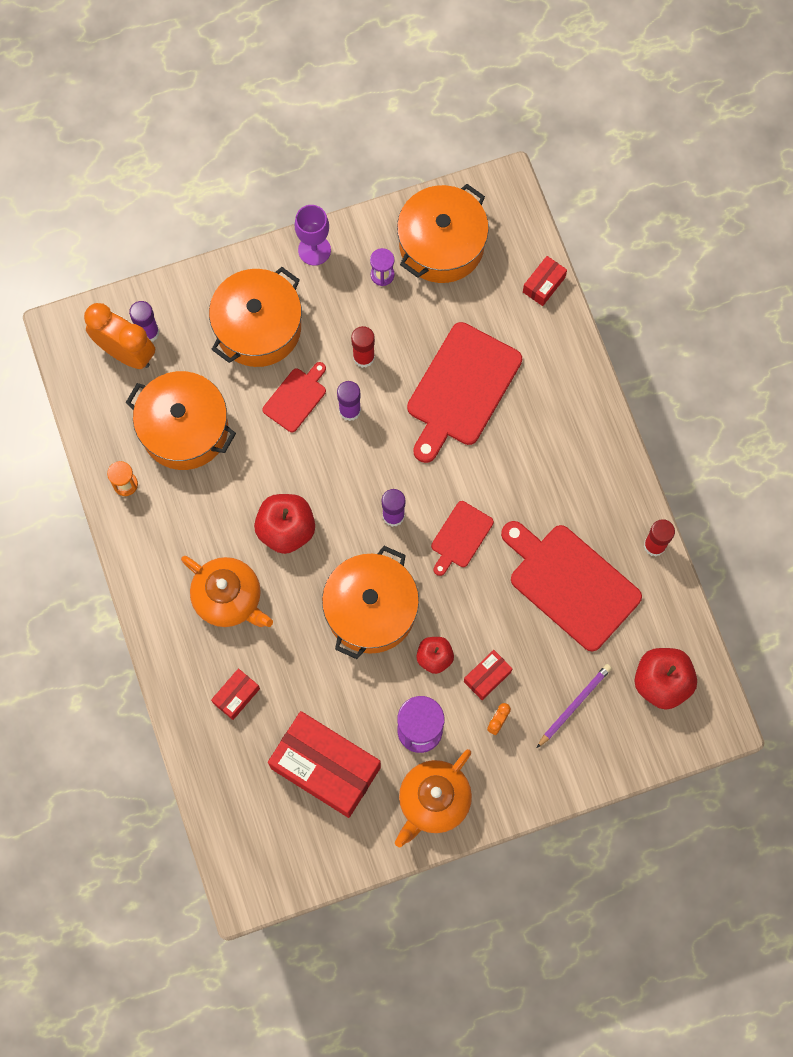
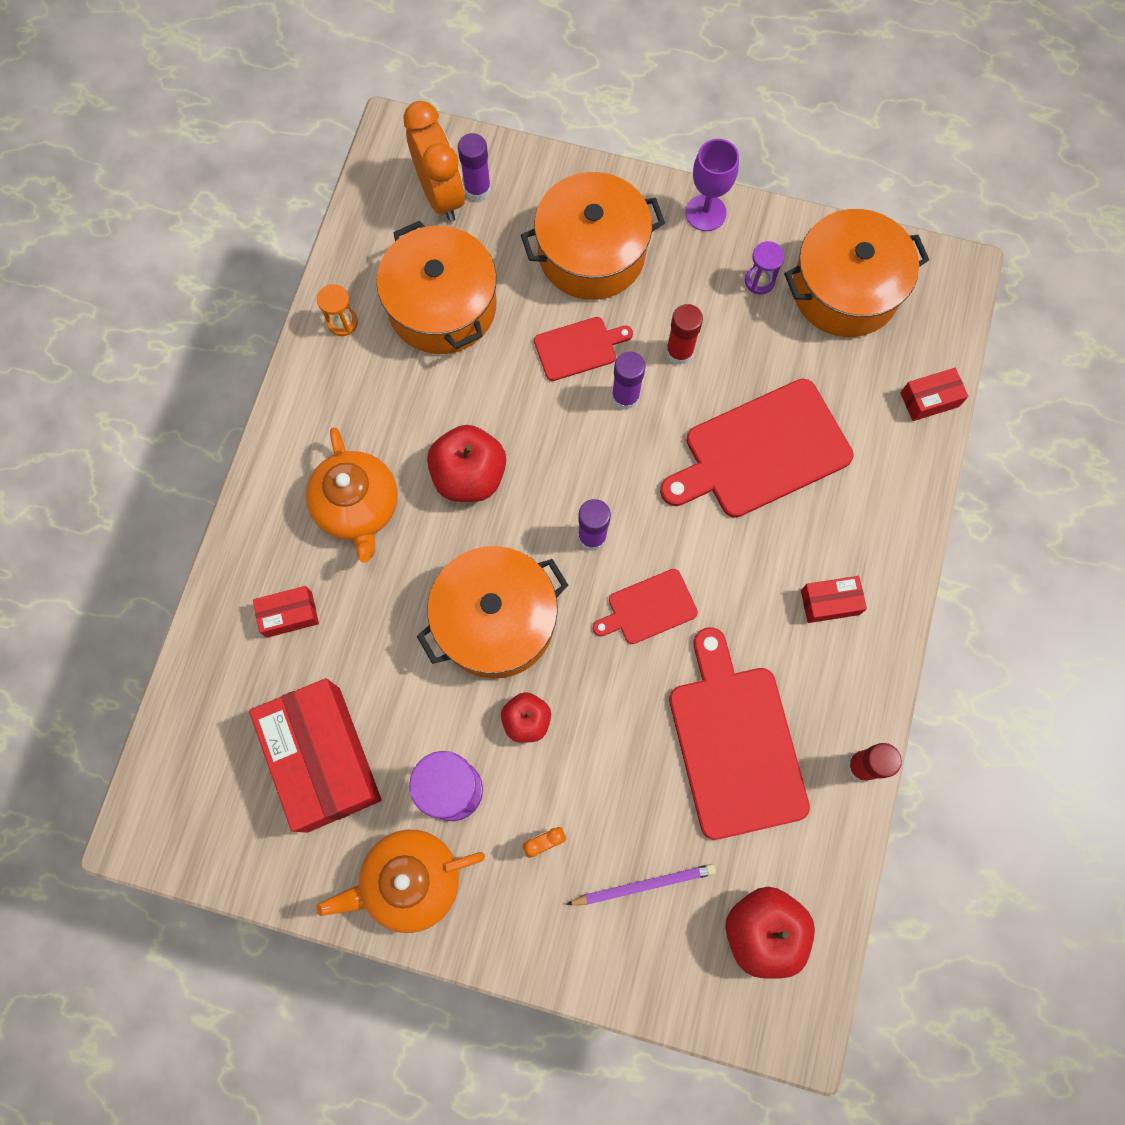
camera: 35 degrees right, 0 degrees up
(487, 677) = (569, 783): red box -> red box (829, 602)

